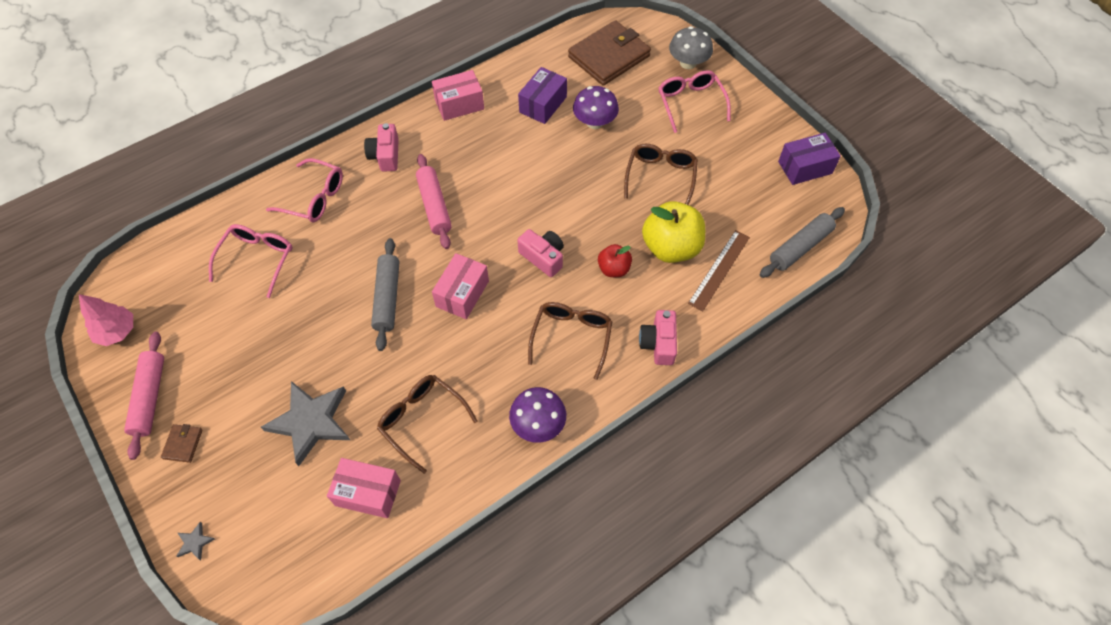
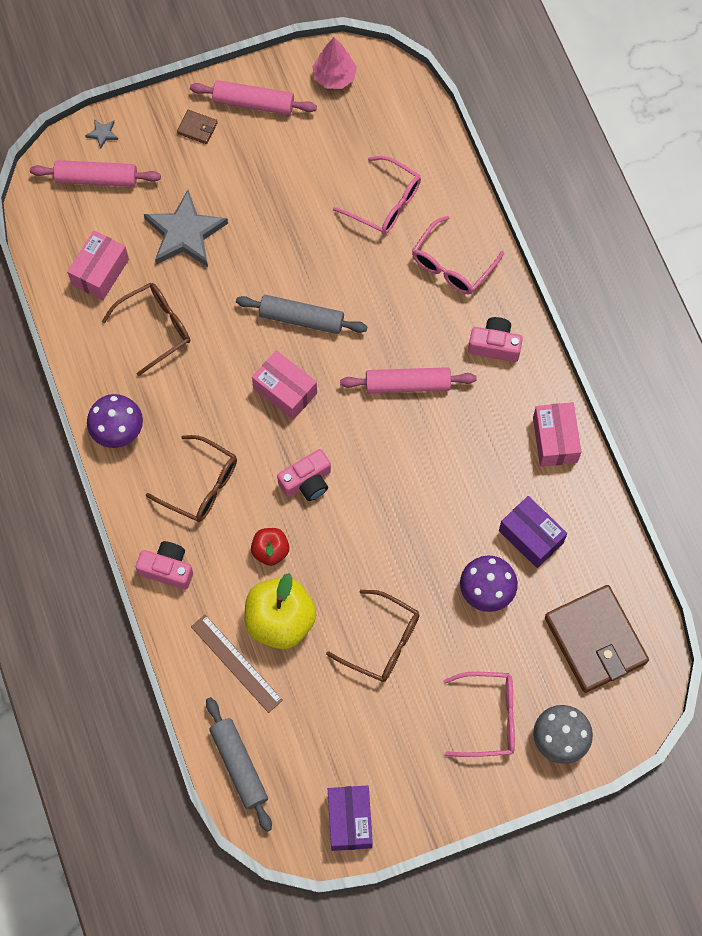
camera: 105 degrees right, 10 degrees up
(254, 531) = (96, 179): none -> pink rolling pin

